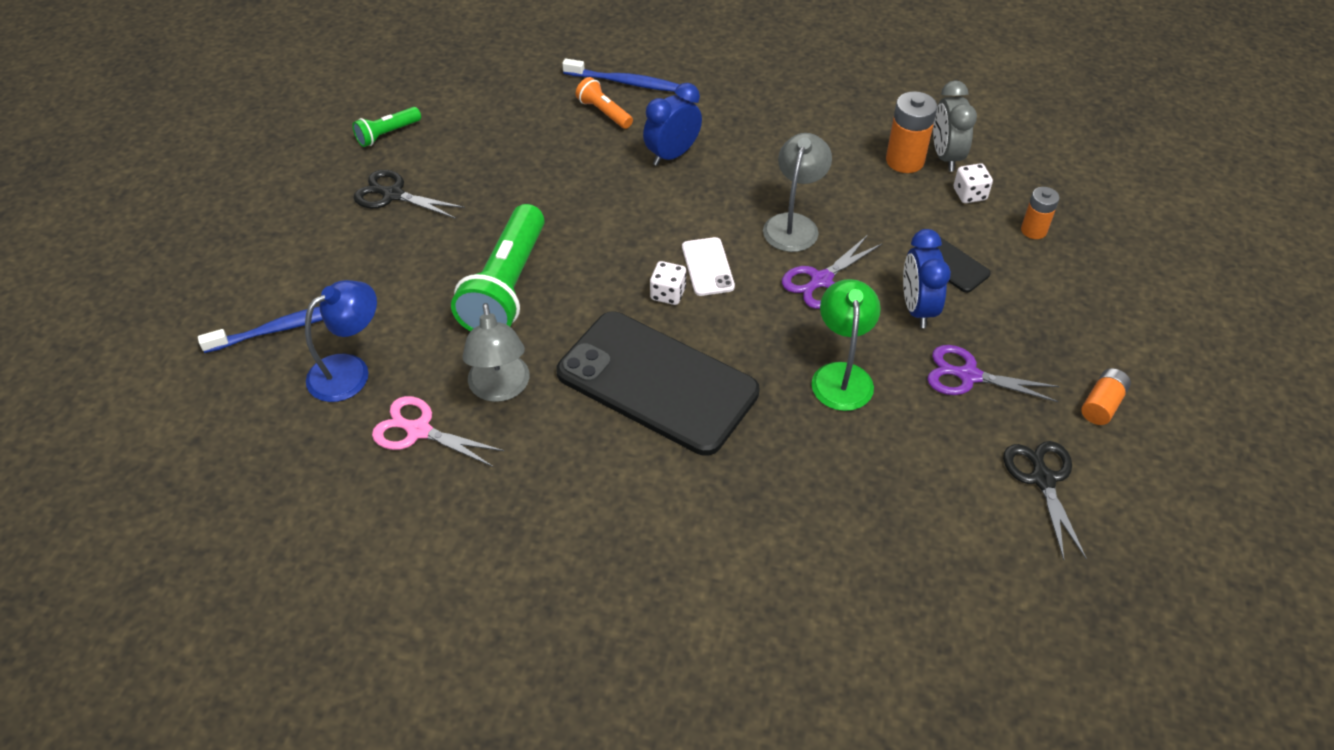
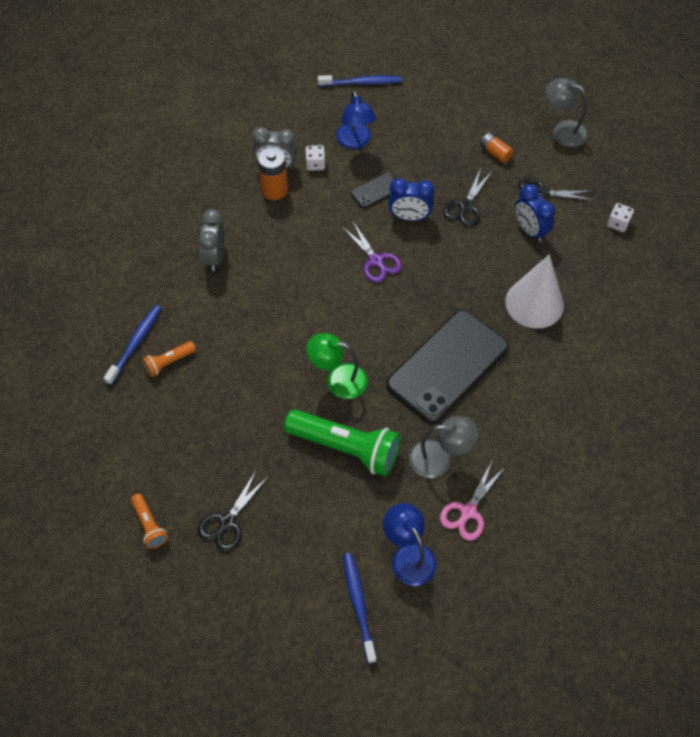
camera: 80 degrees left, 10 degrees up
(387, 134) = (149, 525): green flashlight -> orange flashlight
(668, 294) = (371, 348): white dice -> white dice (618, 223)
(672, 155) = (231, 324): blue clock -> blue clock (530, 230)
(707, 267) = (351, 321): white phone -> none
(771, 125) = (215, 257): none -> grey clock
(793, 224) = (321, 265): grey lamp -> grey lamp (562, 131)
(805, 485) = (534, 303): none -> white cone
(841, 375) = (456, 268): green lamp -> green lamp (338, 379)
(968, 375) = (465, 206): purple scissors -> black scissors
(1033, 230) = (355, 142): orange battery -> blue lamp
(1156, 222) = (361, 83): none -> blue toothbrush

